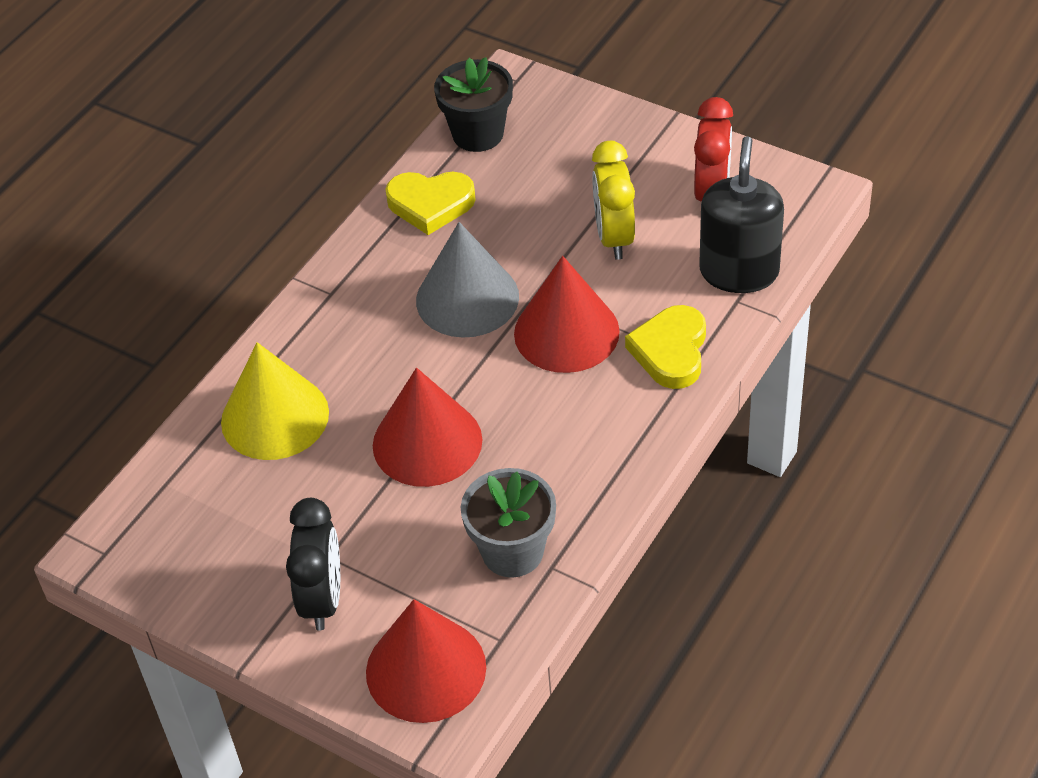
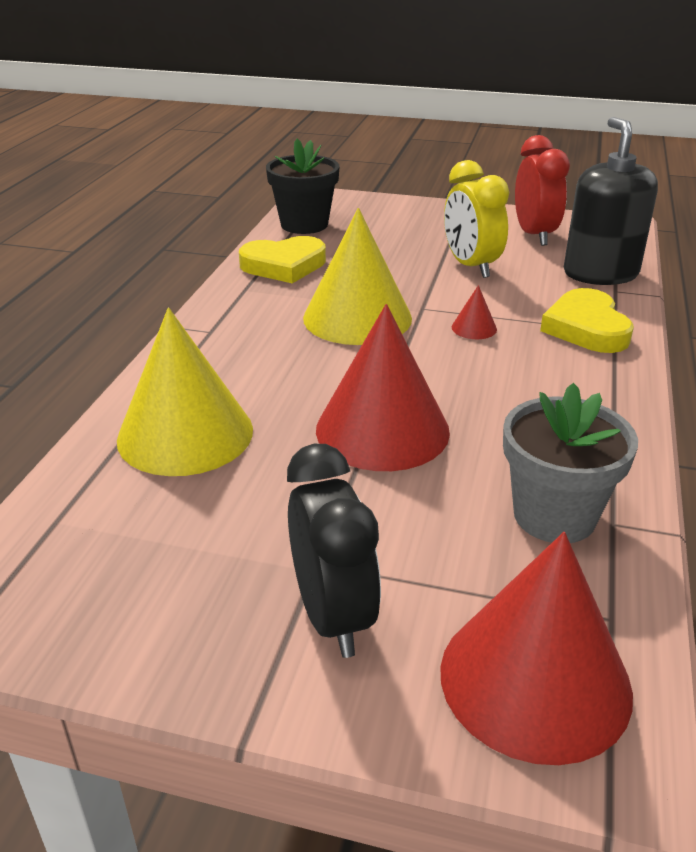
camera: 20 degrees left, 15 degrees down
(467, 298) = (357, 318): grey cone -> yellow cone
(566, 332) = (474, 328): red cone -> red cone, size x0.41

